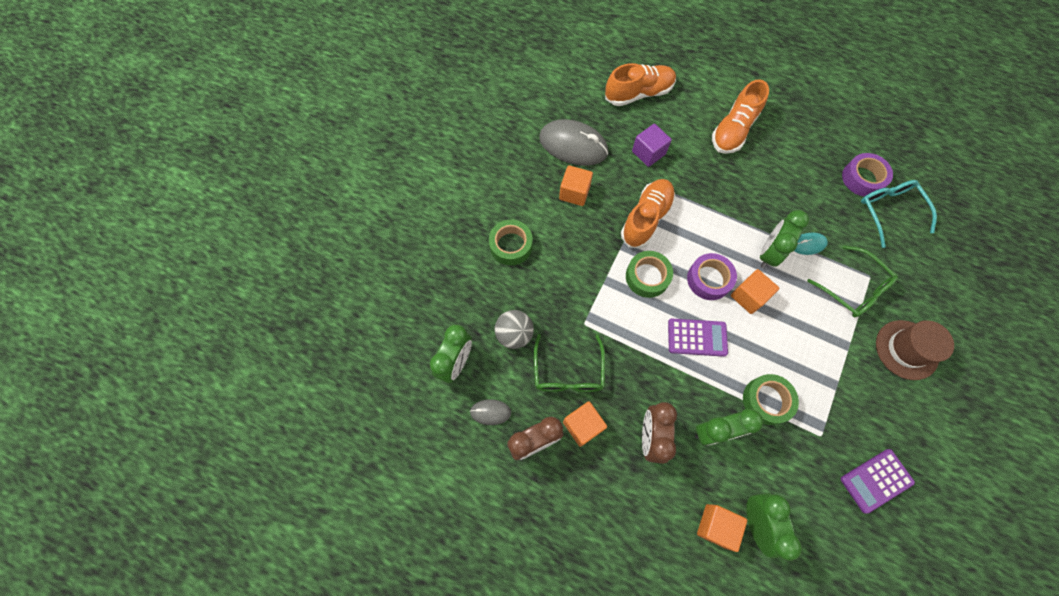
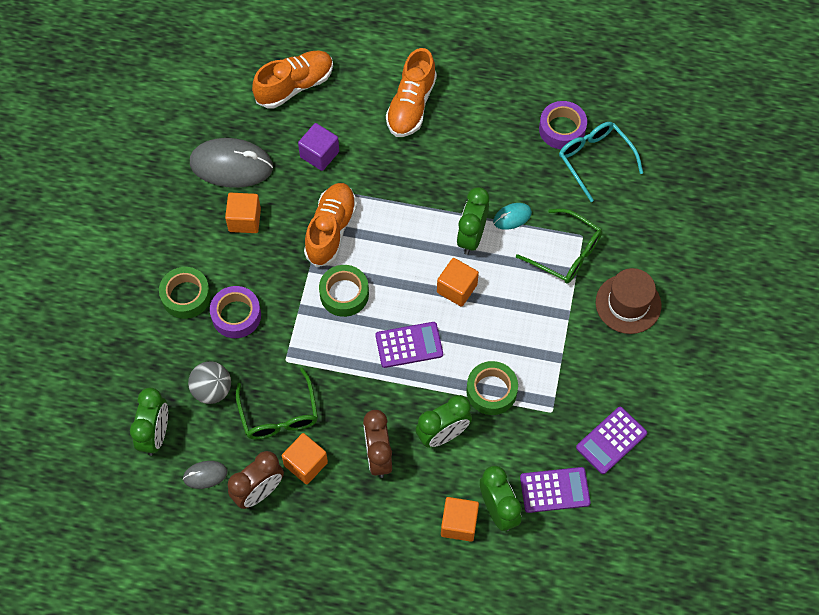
camera: 15 degrees left, 5 degrees down
(709, 279) = (411, 280): purple tape -> purple tape (236, 315)
(814, 517) = (554, 490): none -> purple calculator

